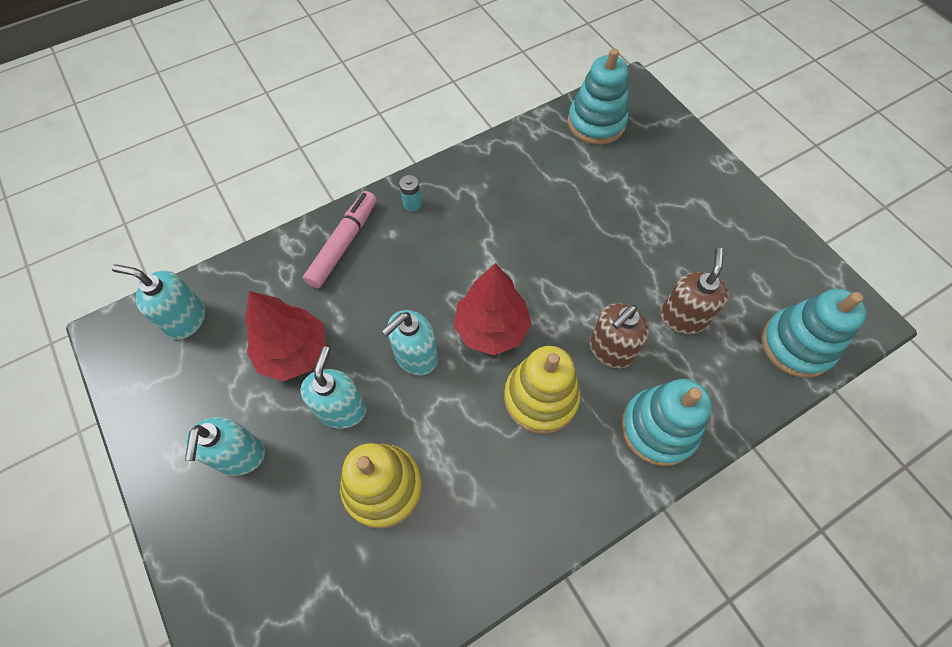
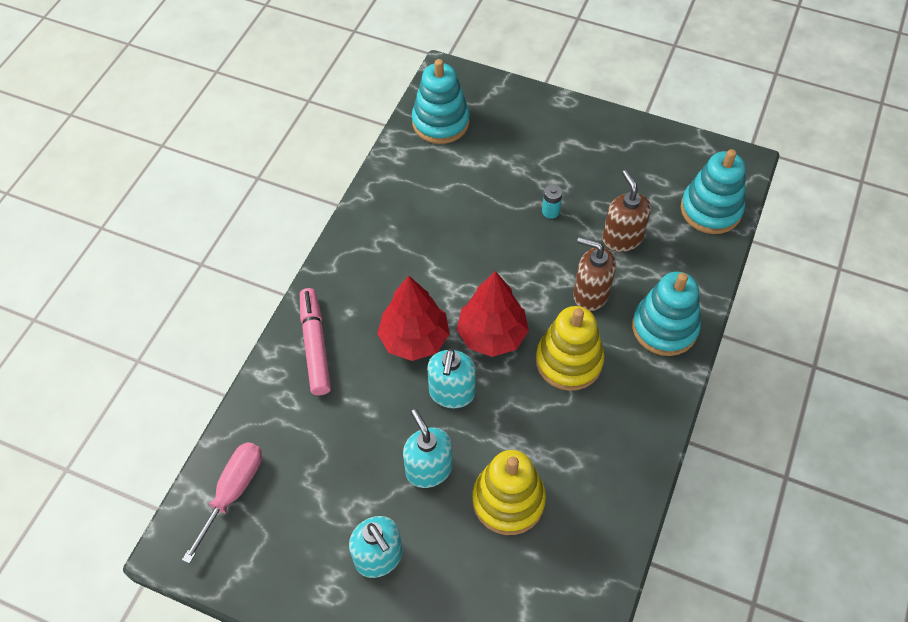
camera: 35 degrees left, 5 degrees down
(186, 319) = (233, 492): turquoise soap dispenser -> pink screwdriver
(294, 352) = (352, 454): red tree -> red tree (414, 339)
(412, 204) = (345, 278): turquoise battery -> turquoise battery (550, 211)
(610, 350) = (590, 294): brown soap dispenser -> brown soap dispenser turned 105 degrees clockwise

